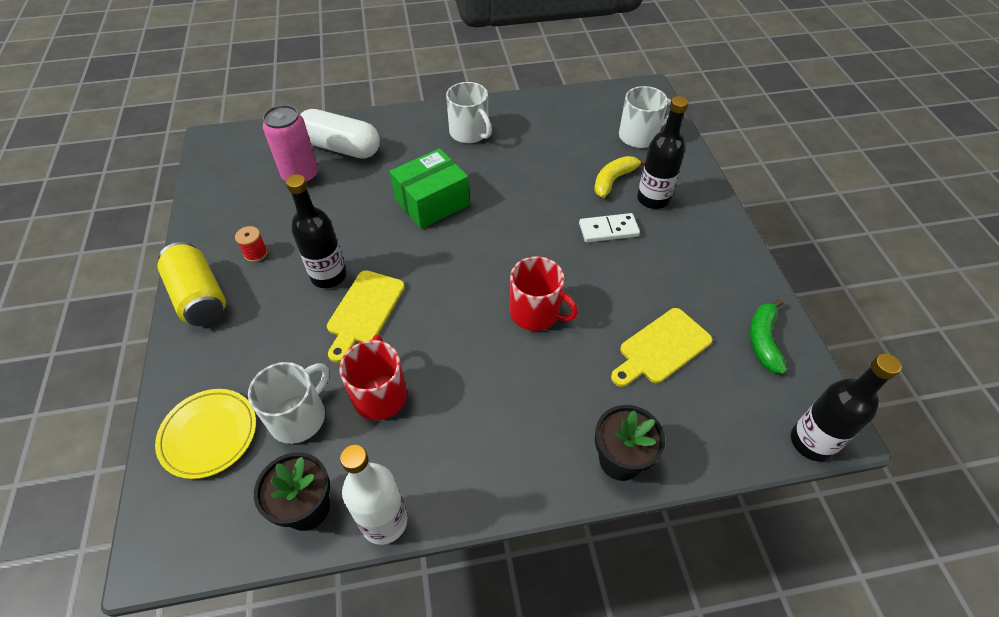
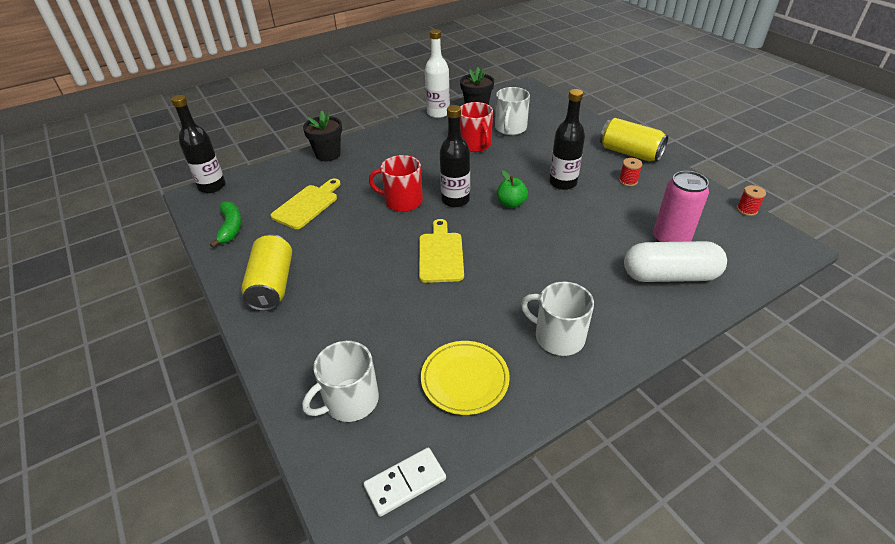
camera: 160 degrees right, 10 degrees down
(194, 181) = (747, 210): none -> red spool
(209, 435) = (547, 114): yellow plate -> yellow plate (465, 379)
(364, 311) = (519, 173): yellow cutting board -> yellow cutting board (440, 254)
(411, 265) = (511, 204): none -> green apple
(432, 202) = (534, 251): green box -> none
(608, 230) = (363, 272): white domino -> white domino (405, 482)
(613, 180) = (370, 325): yellow banana -> none
(653, 199) = (324, 316): black bottle -> black bottle (455, 200)
(703, 244) = (272, 285): none -> yellow can

